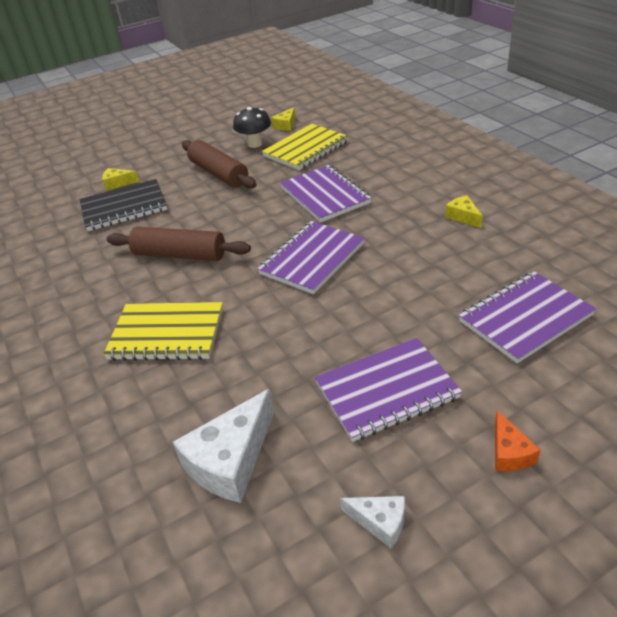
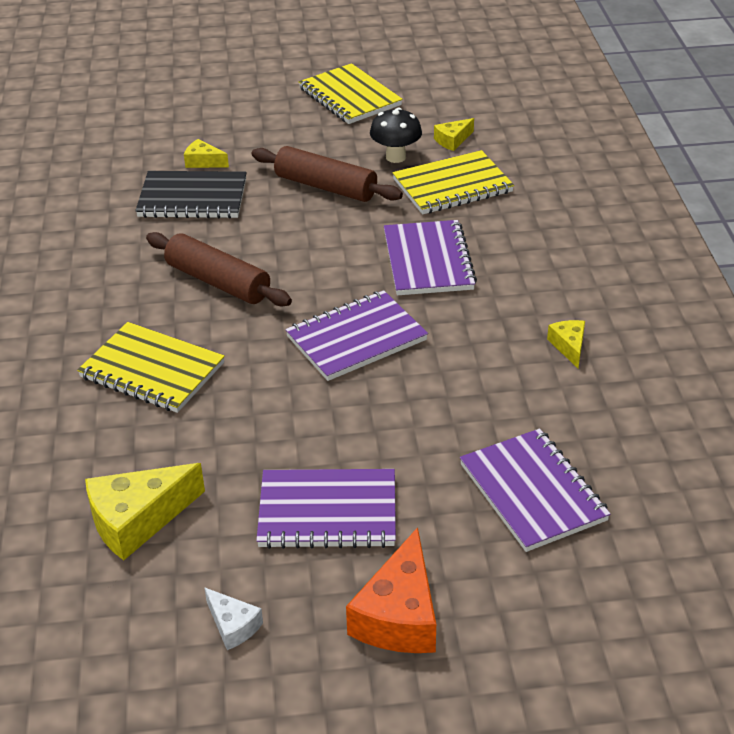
camera: 20 degrees right, 0 degrees up
(198, 120) = (349, 97): none -> yellow notebook
(219, 173) = (325, 187): brown rolling pin -> brown rolling pin turned 45 degrees counterclockwise
(231, 460) = (137, 520): white cheese -> yellow cheese
(509, 452) = (399, 615): orange cheese -> orange cheese, size x1.91
(524, 318) = (533, 492): purple notebook -> purple notebook turned 75 degrees clockwise

